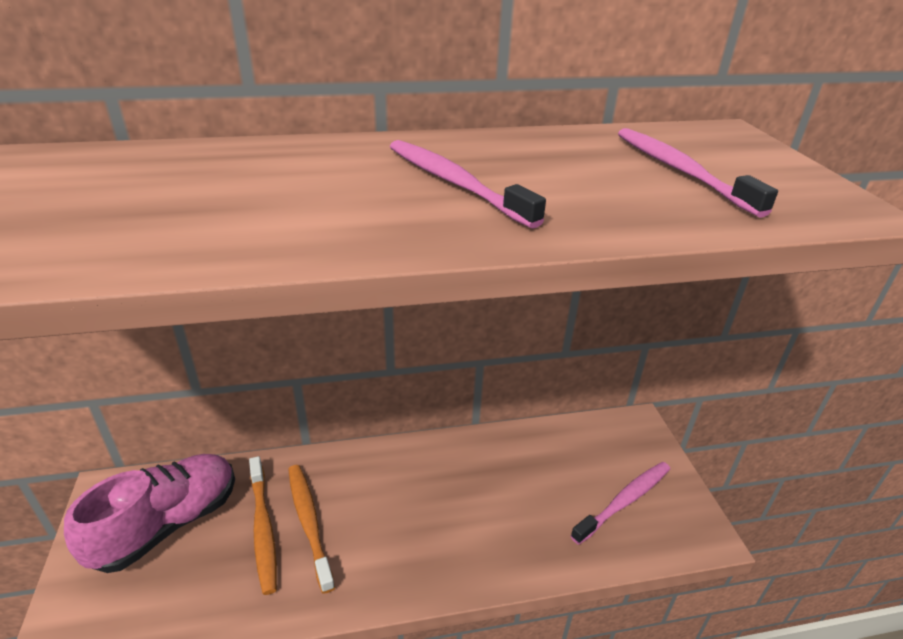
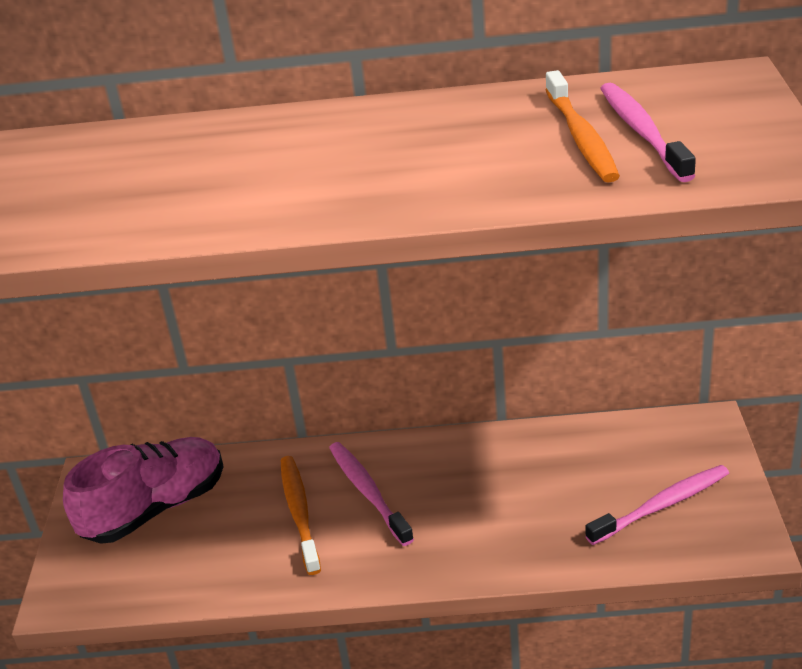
camera: 15 degrees right, 0 degrees up
(263, 528) = (251, 516): orange toothbrush -> orange toothbrush (581, 137)
(455, 183) = (411, 155): pink toothbrush -> pink toothbrush (368, 492)

